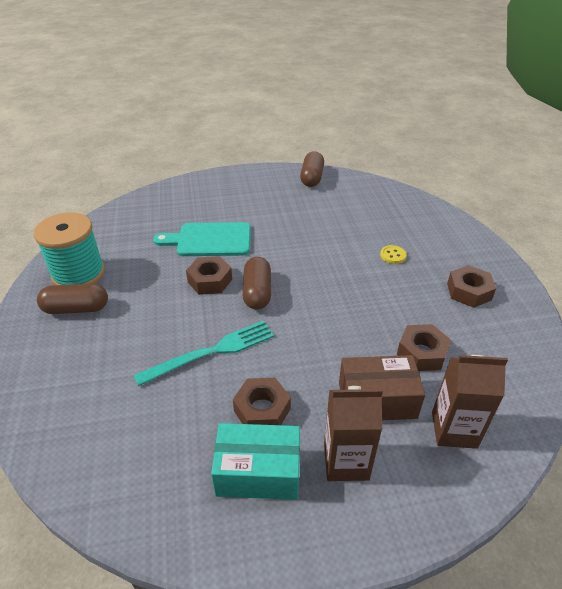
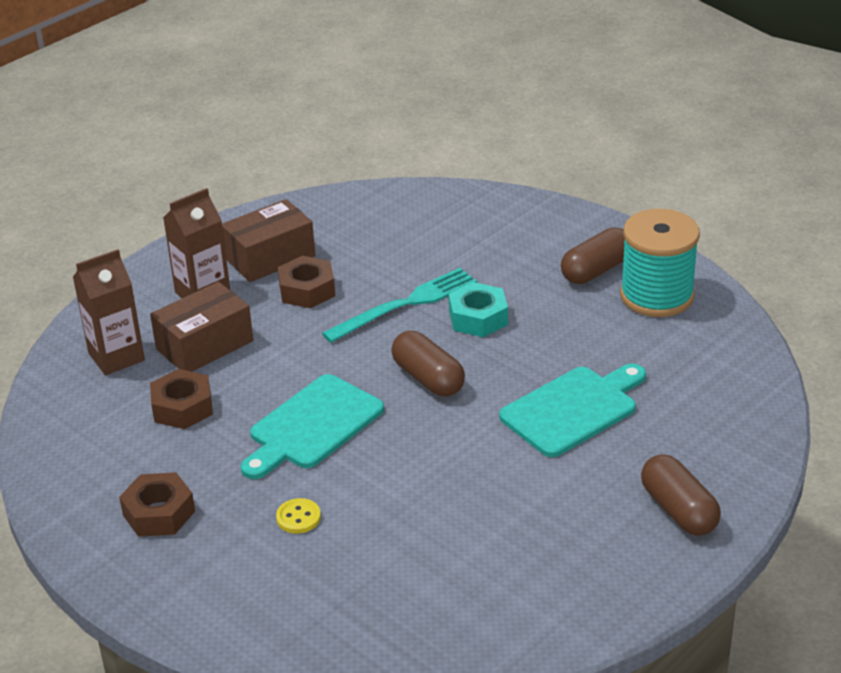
camera: 145 degrees right, 5 degrees down
(183, 315) = (478, 318): none -> turquoise nut
(210, 280) = (500, 363): brown nut -> none
(211, 352) = (405, 304): turquoise fork -> turquoise fork turned 150 degrees counterclockwise
(258, 472) = (270, 257): turquoise box -> brown box
(312, 178) = (568, 612): brown capsule -> brown capsule (678, 510)
(348, 298) = (312, 426): none -> turquoise cutting board

